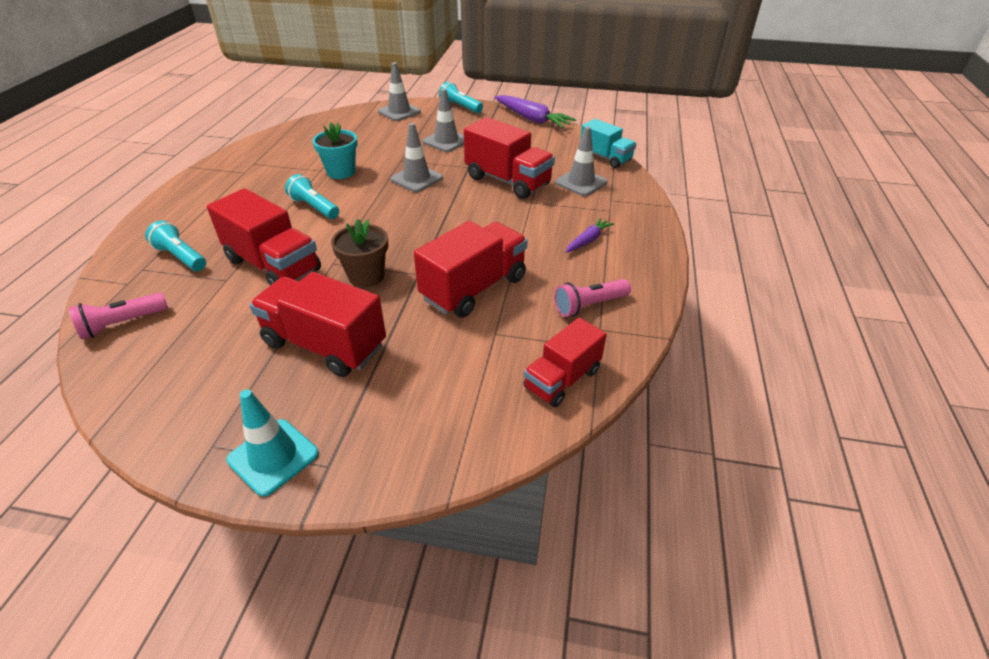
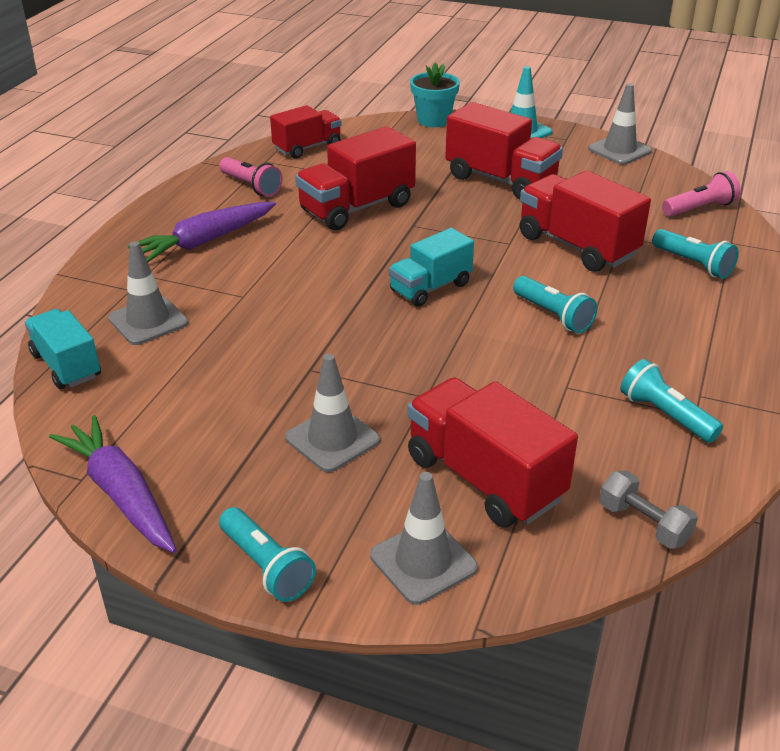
camera: 170 degrees left, 5 degrees down
(270, 162) = (665, 415): none -> turquoise flashlight
(304, 126) = (643, 524): none -> grey dumbbell
(341, 172) = (528, 379): turquoise flower pot -> turquoise flower pot (433, 120)
(366, 276) = (469, 227): brown flower pot -> none
(400, 219) = (430, 288): none -> turquoise truck
(416, 179) = (401, 352): grey traffic cone -> grey traffic cone (619, 150)
(508, 181) = (258, 334): red truck -> red truck (484, 478)
(588, 240) = (205, 241): purple carrot -> purple carrot, size x1.80
(589, 306) = (251, 186): pink flashlight -> pink flashlight turned 60 degrees clockwise

